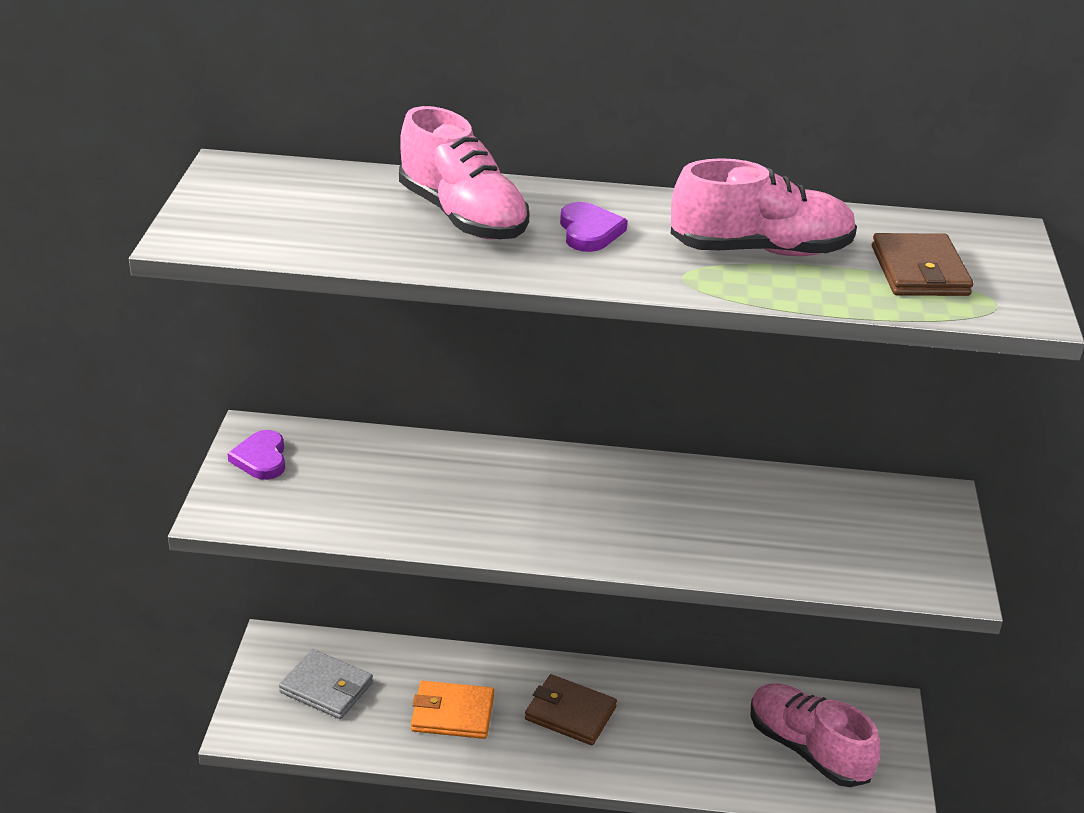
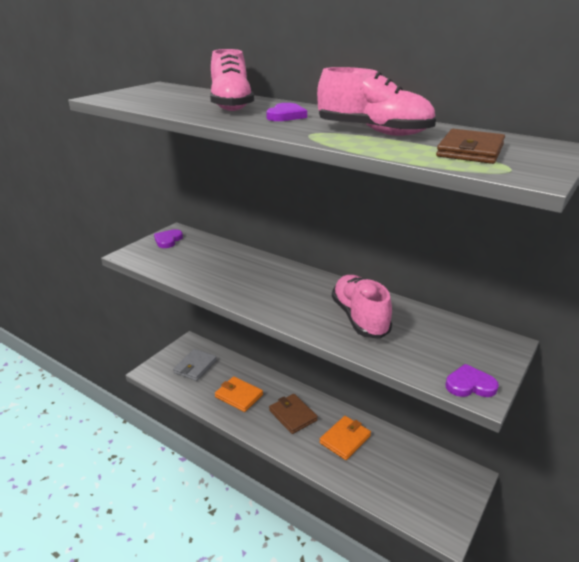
camera: 30 degrees right, 5 degrees down
(326, 687) = (195, 366): grey wallet -> grey wallet turned 60 degrees clockwise
(680, 721) = (345, 439): none -> orange wallet
(808, 749) = (407, 480): pink shoe -> pink shoe (359, 318)
(937, 579) = (470, 385): none -> purple heart

